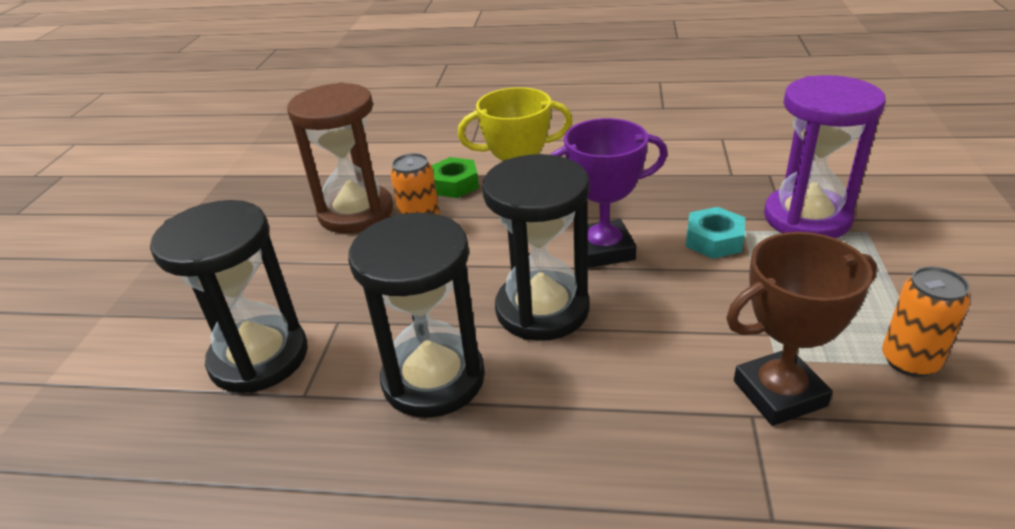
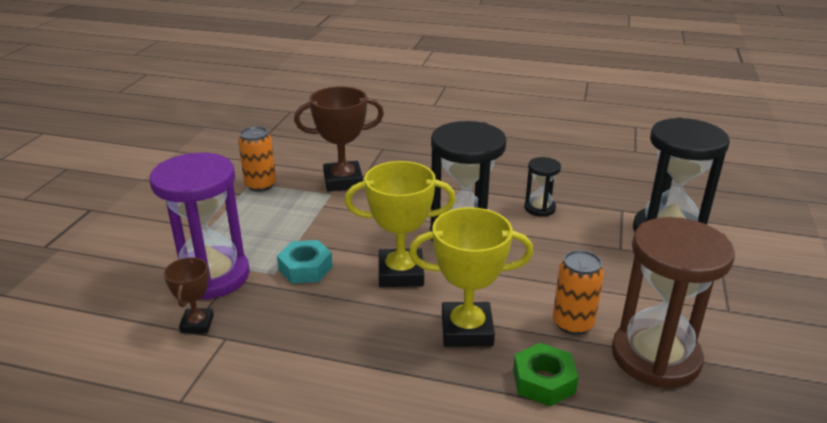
camera: 175 degrees left, 5 degrees down
(433, 379) = (539, 208): black hourglass -> black hourglass, size x0.48
(604, 250) = (401, 273): purple trophy -> yellow trophy
(768, 179) = (197, 324): none -> brown trophy

